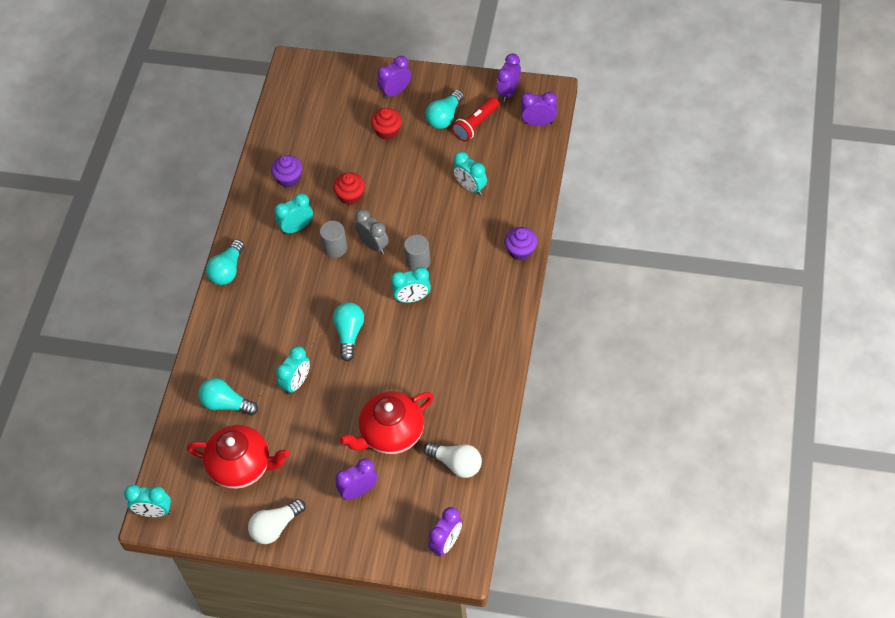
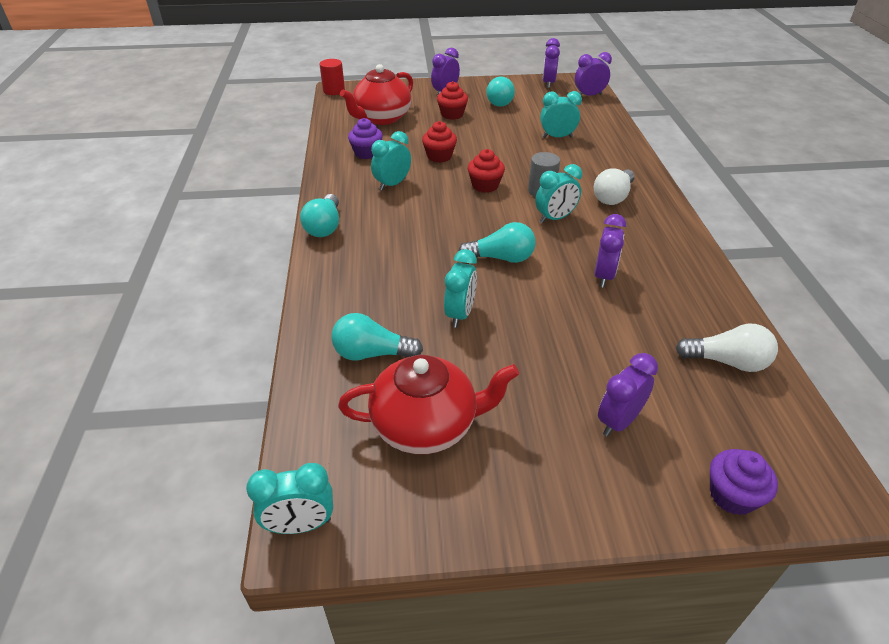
camera: 20 degrees left, 15 degrees down
(276, 527) = (520, 501): white light bulb -> white light bulb (613, 197)
(288, 67) = (334, 91): none -> red cylinder
(335, 248) = (444, 193): grey cylinder -> none
(349, 334) = (501, 258): turquoise light bulb -> turquoise light bulb turned 105 degrees clockwise
(373, 245) = (485, 185): grey clock -> red cupcake
(391, 433) = (617, 344): red teapot -> red teapot (381, 118)
(446, 543) = (794, 464): purple clock -> purple clock (604, 276)
(470, 187) = (557, 137): turquoise clock -> turquoise clock turned 150 degrees clockwise
(476, 125) = (533, 102): red flashlight -> none
(521, 251) = (641, 170): purple cupcake -> purple cupcake (732, 495)

